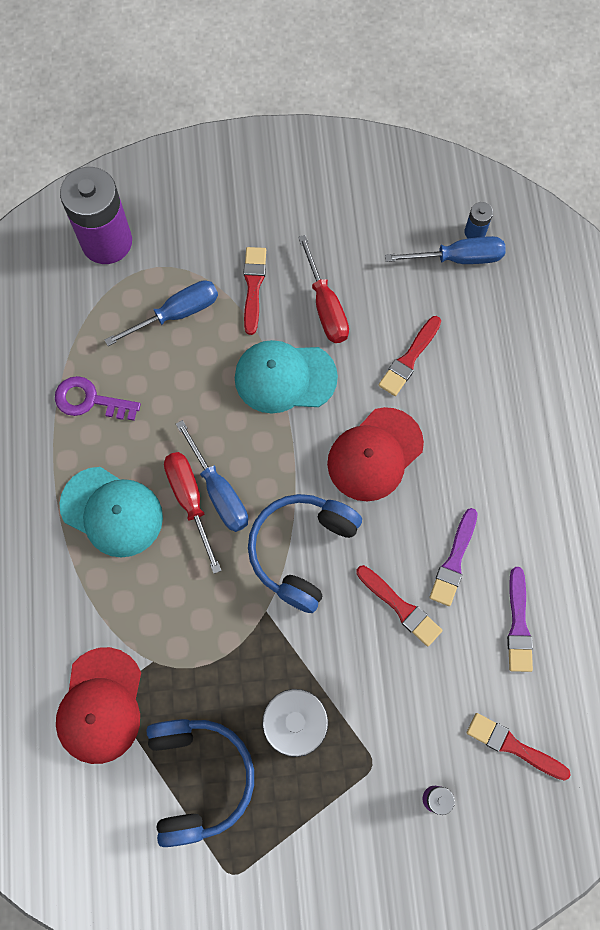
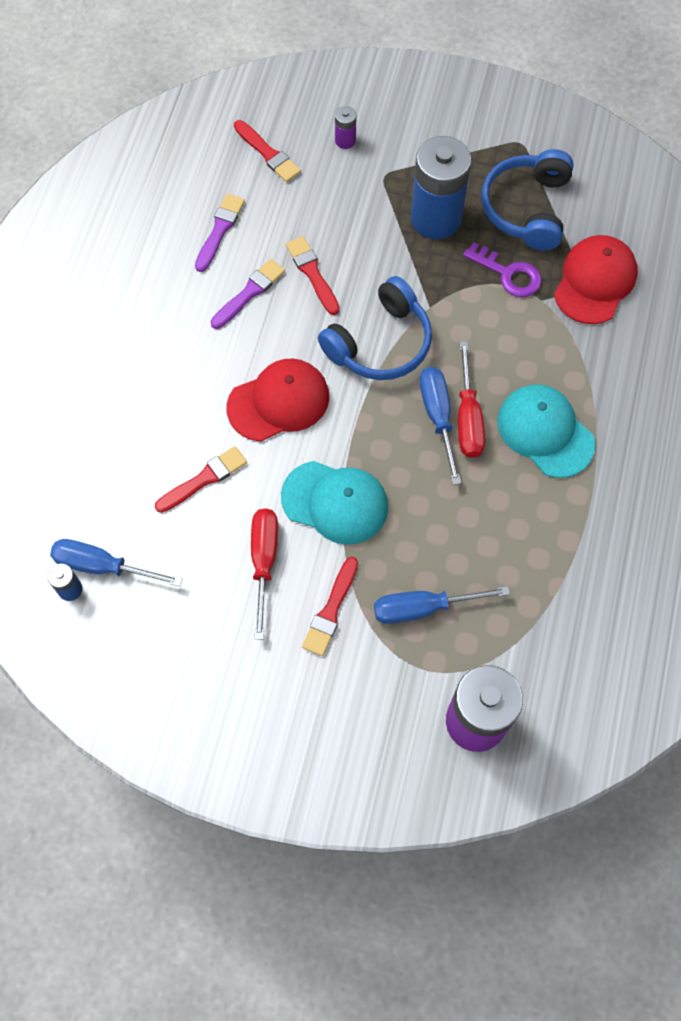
camera: 160 degrees left, 5 degrees down
(90, 400) = (539, 545): purple key -> purple key (508, 274)

